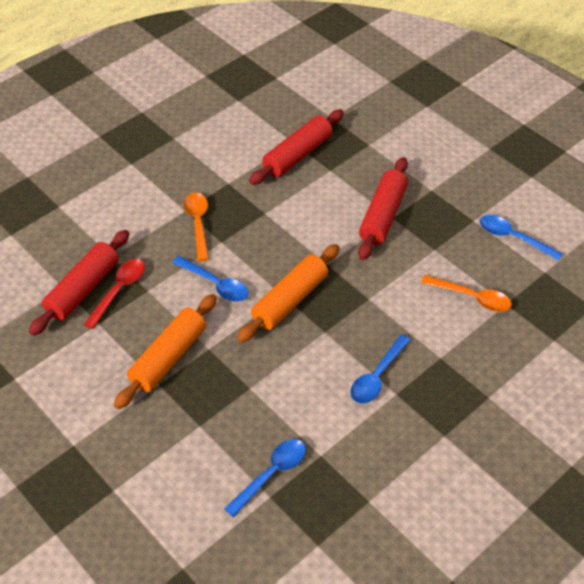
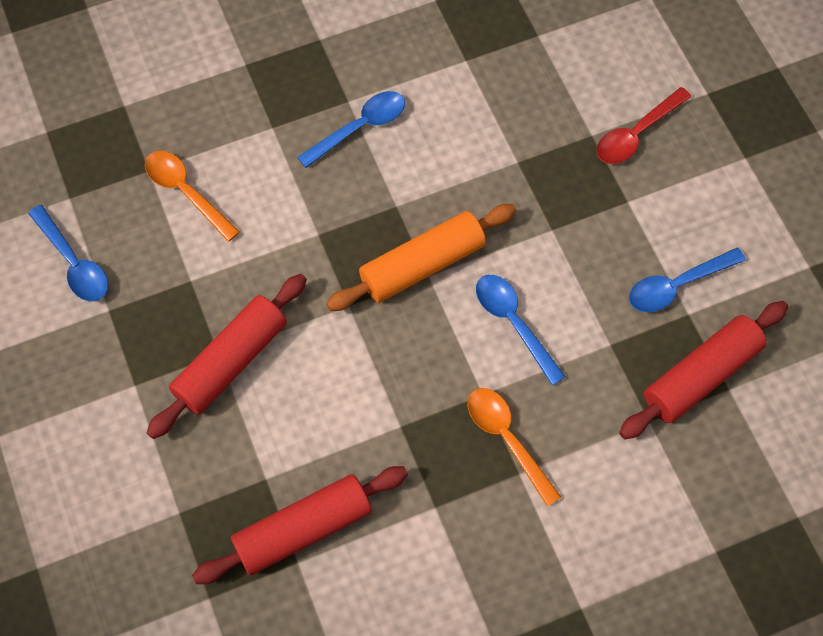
camera: 160 degrees left, 15 degrees up
(119, 291) = (651, 357): red spoon -> red spoon (636, 134)
(168, 358) = (607, 233): orange rolling pin -> none
(198, 224) = (507, 439): orange spoon -> orange spoon turned 135 degrees clockwise
(271, 474) = (528, 57): blue spoon -> blue spoon (677, 285)

